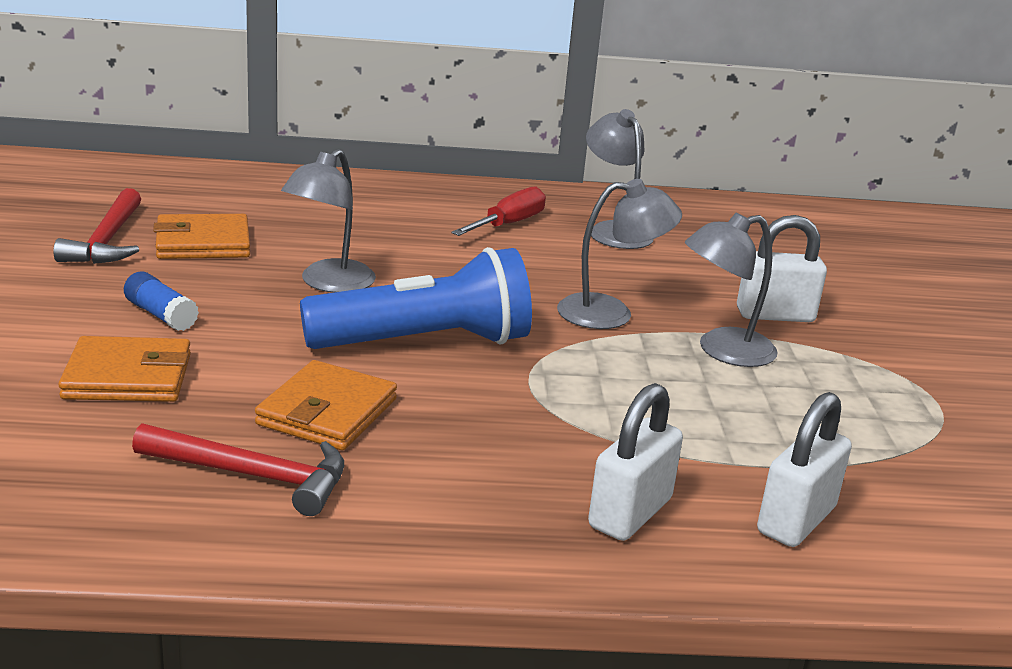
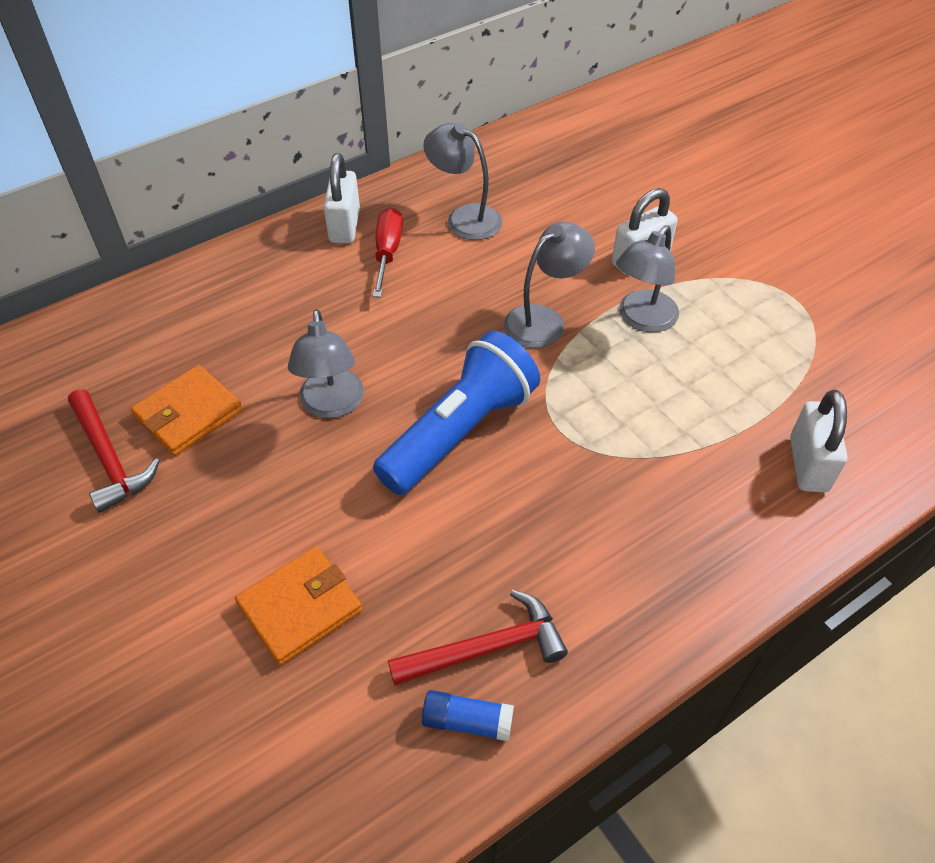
camera: 30 degrees left, 25 degrees up
(161, 315) = (249, 522): blue glue stick -> blue glue stick (467, 721)
(327, 412) = (468, 550): orange wallet -> none
(630, 513) = (723, 521): white padlock -> white padlock (344, 226)

